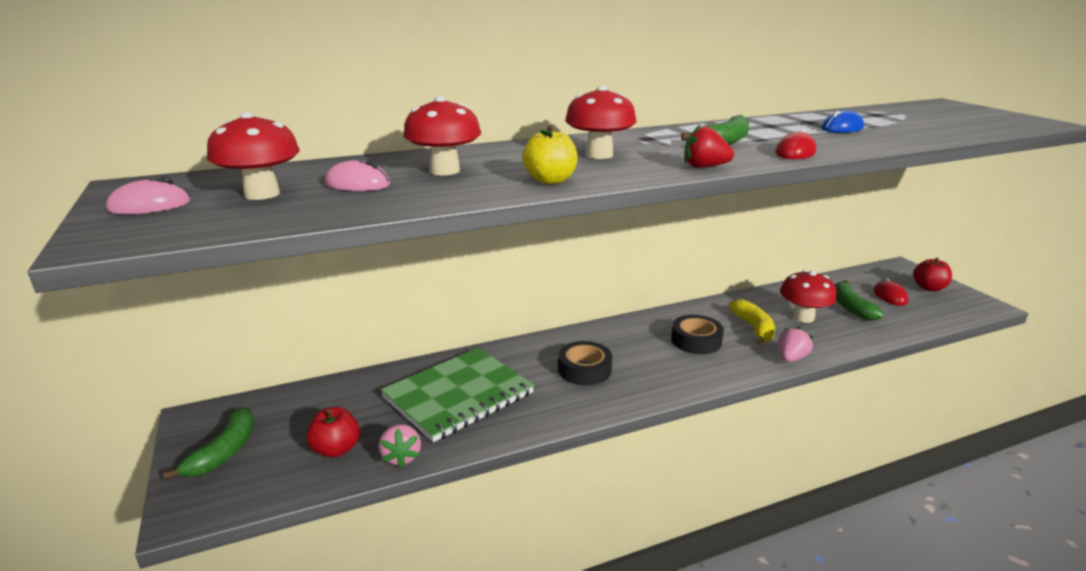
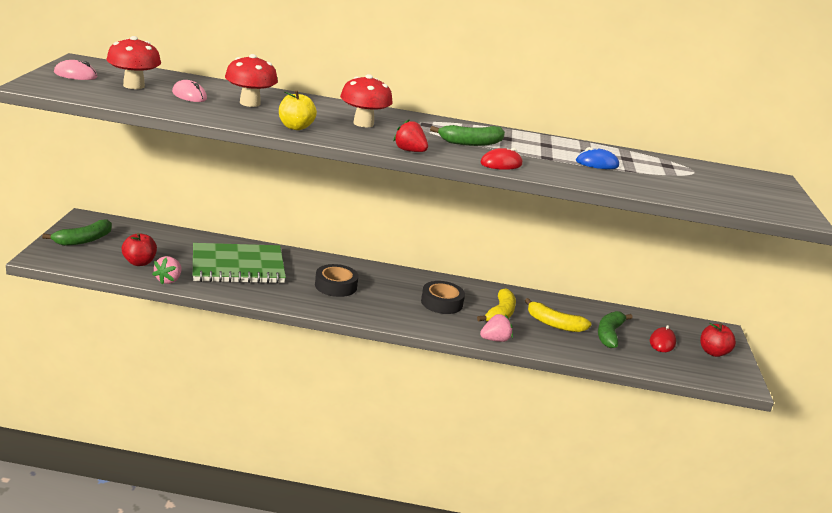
camera: 25 degrees right, 0 degrees up
(803, 317) = (554, 324): red mushroom -> yellow banana

